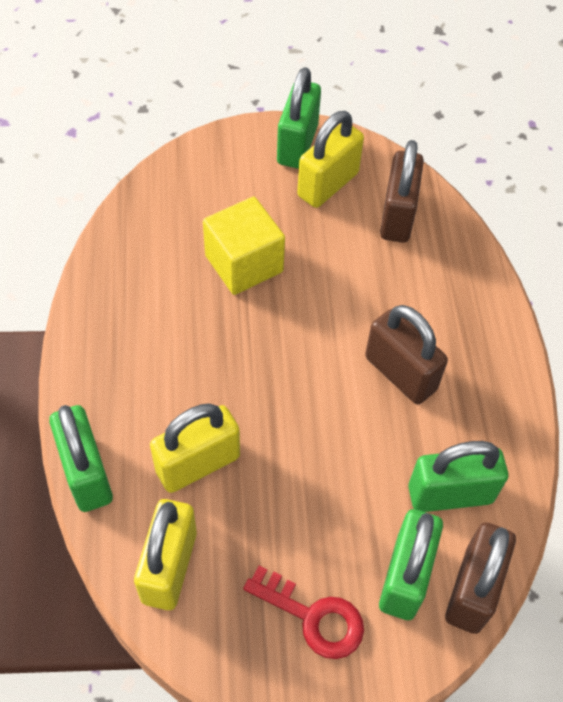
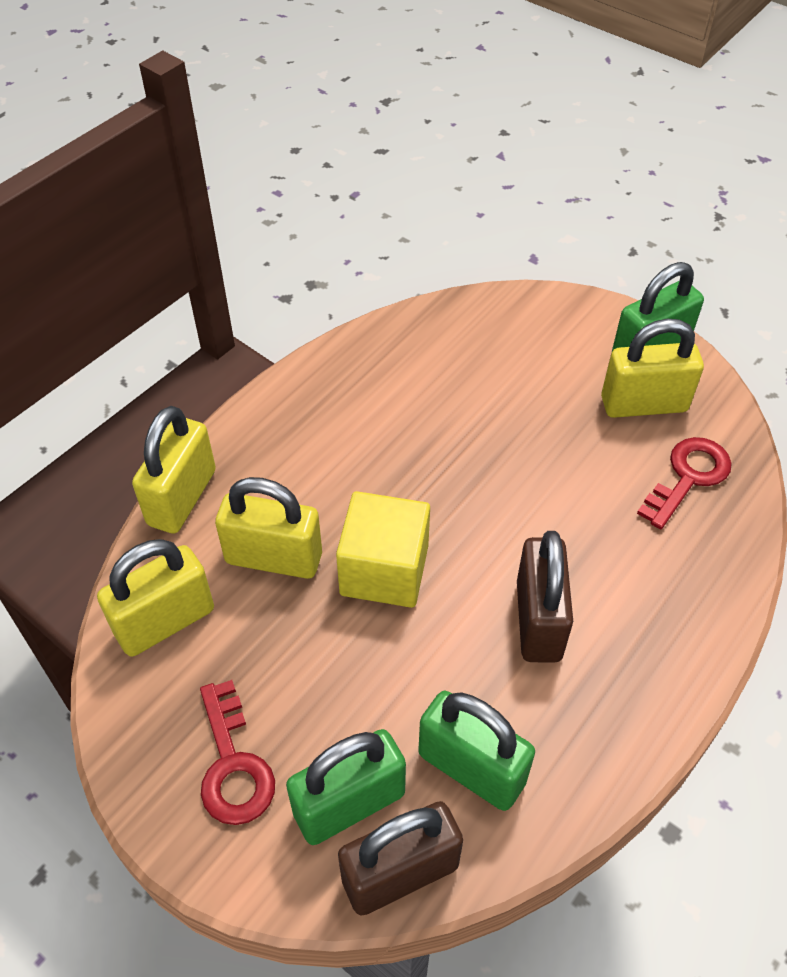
camera: 45 degrees right, 5 degrees down
(86, 473) = (182, 497): green padlock -> yellow padlock
(244, 263) = (488, 421): yellow cube -> yellow cube (384, 570)
(397, 216) = (688, 477): brown padlock -> red key

